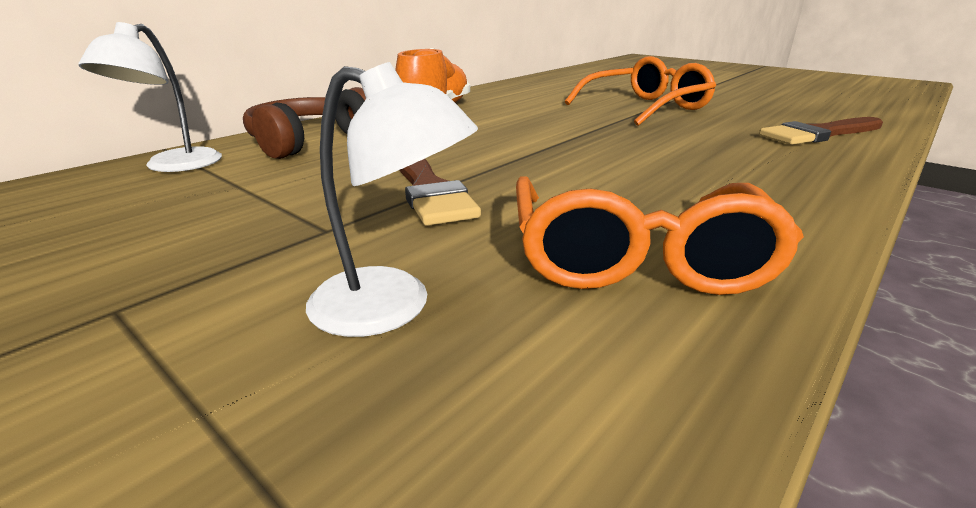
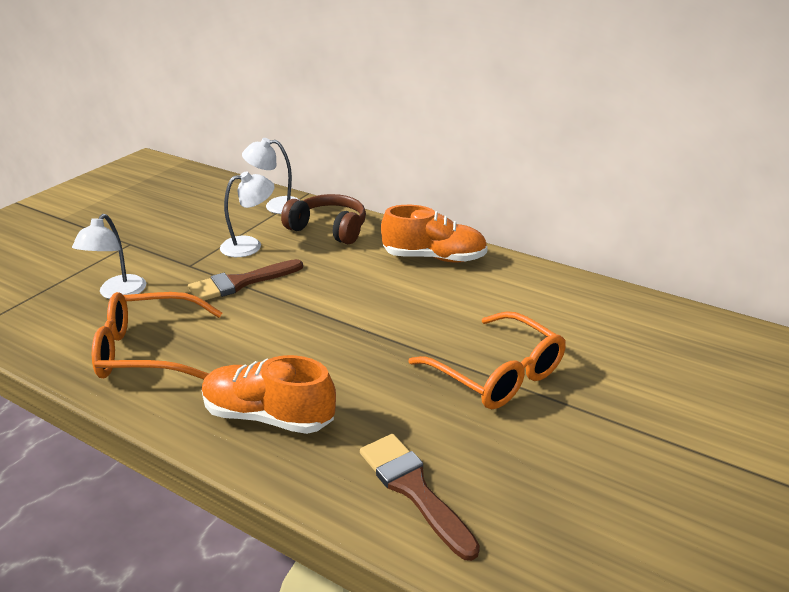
camera: 80 degrees right, 5 degrees up
(302, 183) = (250, 245): none -> white lamp
(760, 176) = (269, 416): none -> orange shoe

